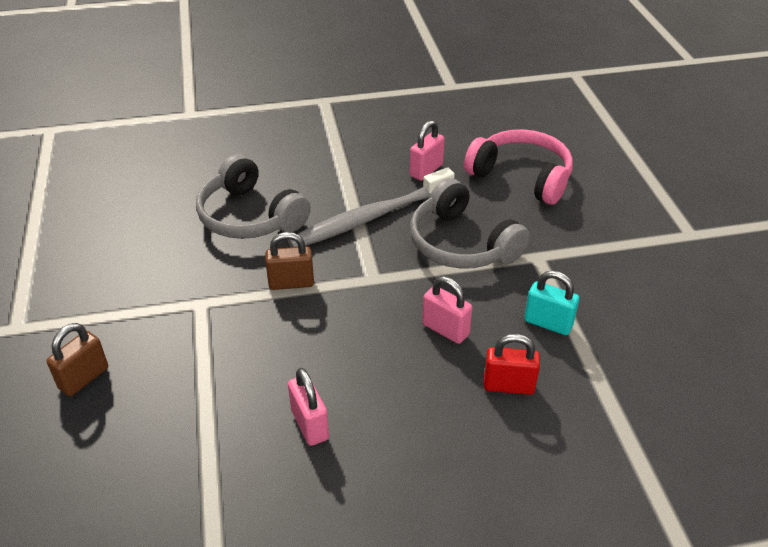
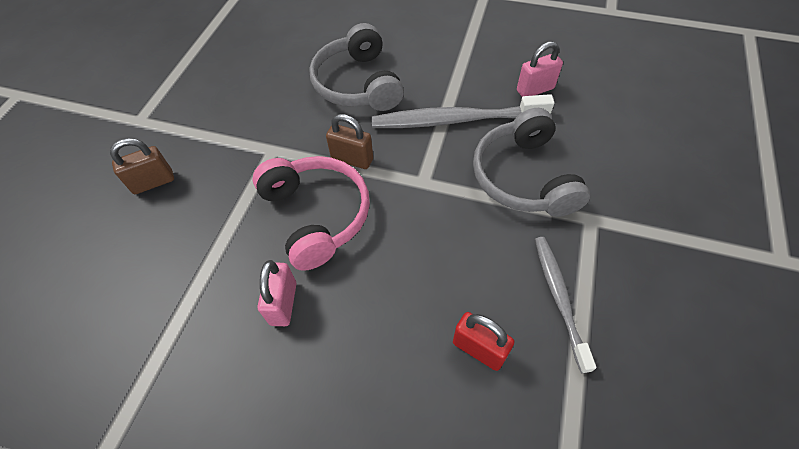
camera: 30 degrees right, 15 degrees up
(445, 329) = (455, 261): pink padlock -> none
(521, 177) = (625, 127): pink headphones -> pink headphones (316, 215)
(548, 323) = (559, 298): turquoise padlock -> grey toothbrush

